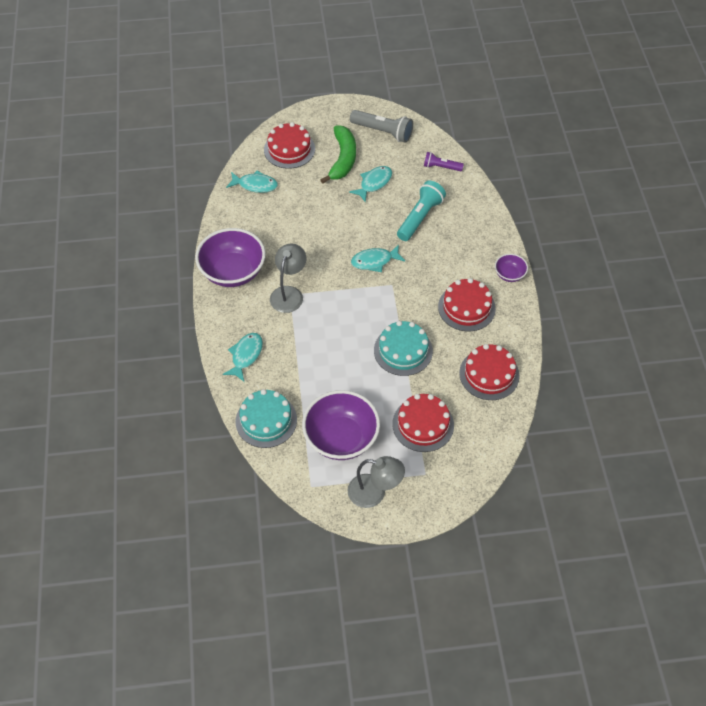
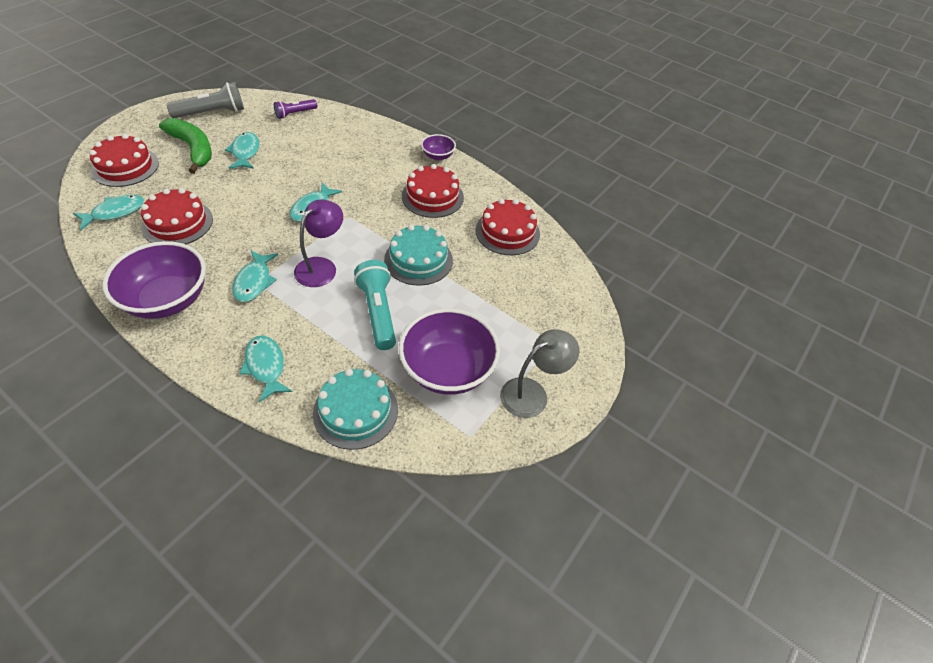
camera: 50 degrees left, 5 degrees down
(289, 293) = (254, 282): grey lamp -> turquoise fish
(337, 311) = (321, 266): none -> purple lamp
(420, 217) = (317, 156): turquoise flashlight -> turquoise flashlight (378, 312)
(423, 424) = (503, 305): red cake -> red cake (177, 223)

